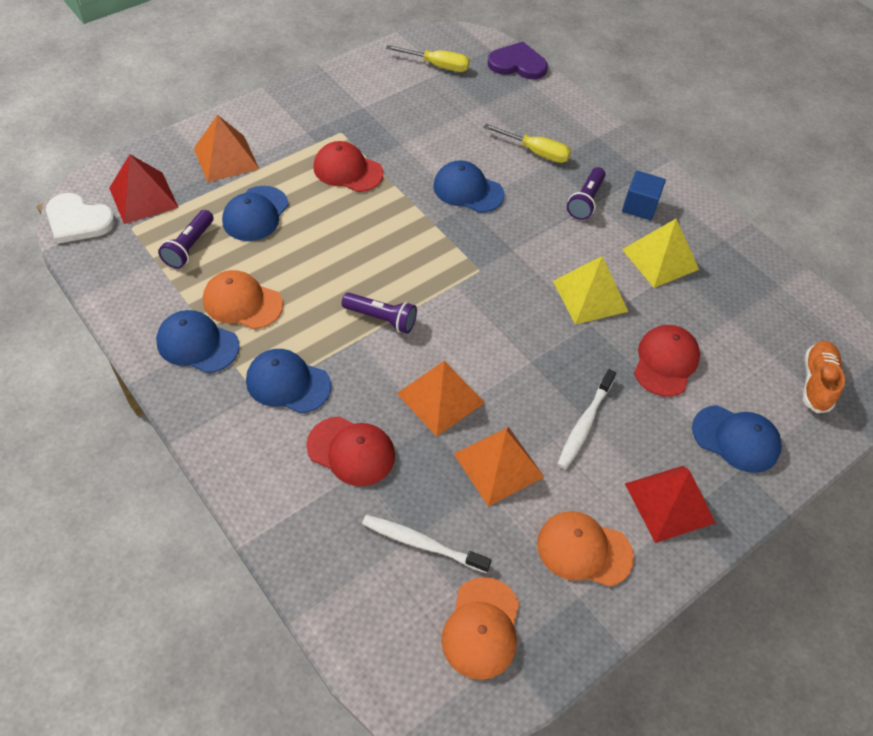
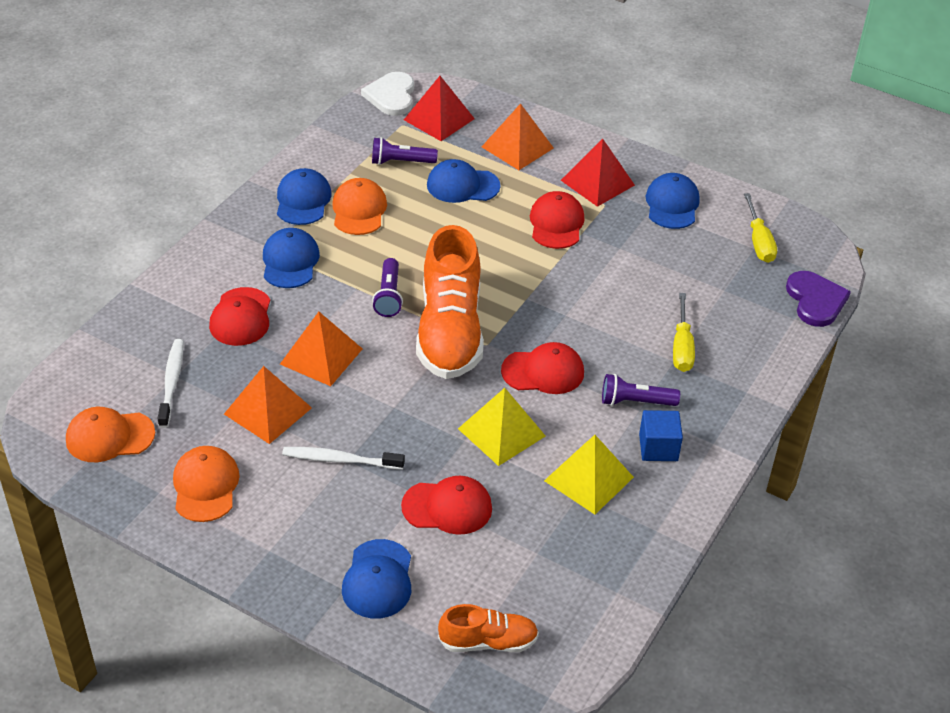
camera: 70 degrees right, 10 degrees down
(451, 289) = (450, 331): none -> orange shoe
(468, 190) = (588, 310): blue cap -> blue cap (672, 204)
(529, 244) = (543, 372): none -> red cap
(669, 503) = (279, 538): red pyramid -> red pyramid (597, 182)

